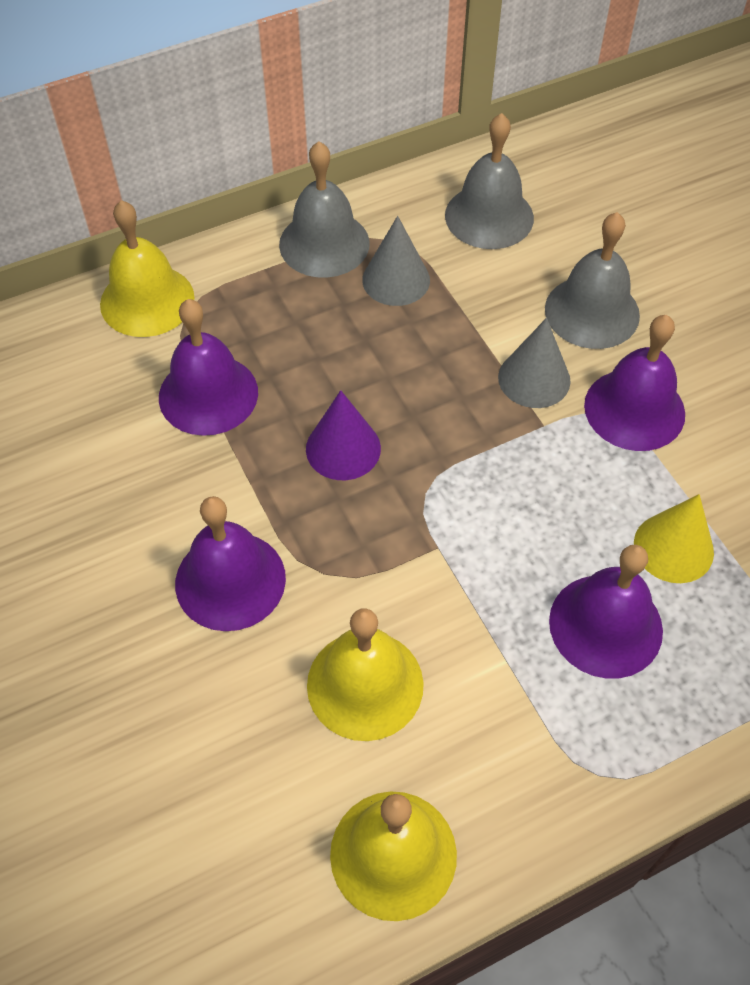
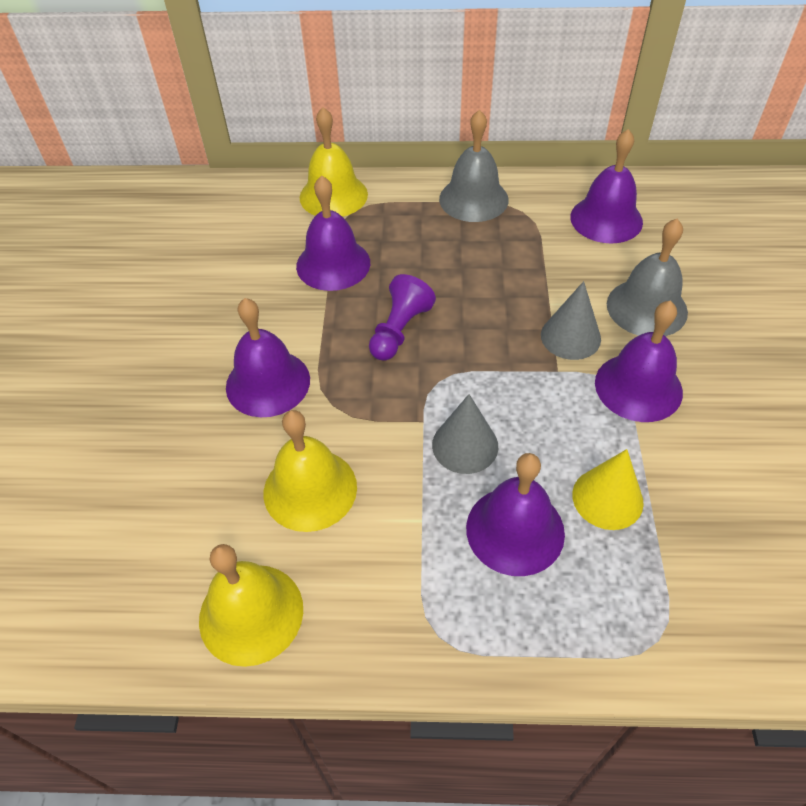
camera: 30 degrees right, 5 degrees down
(343, 448) = (399, 330): purple cone -> purple pawn
(396, 280) = (509, 237): grey cone -> grey cone (465, 445)
(489, 216) = (606, 219): grey bell -> purple bell

